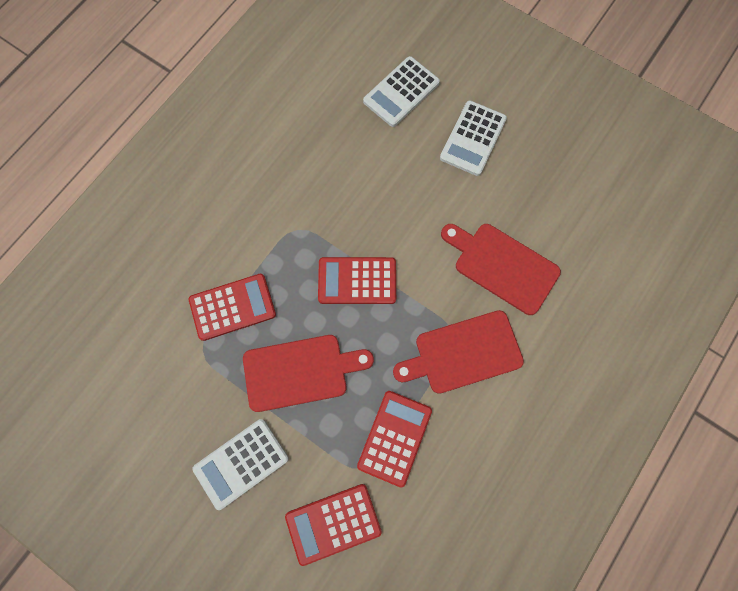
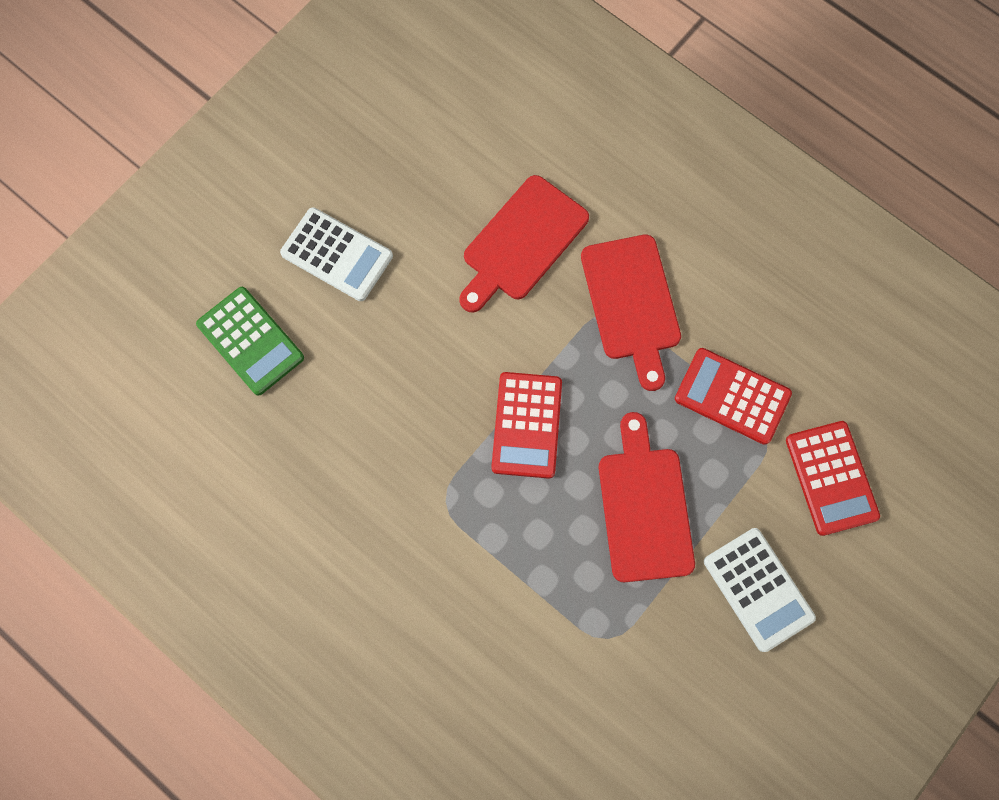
camera: 85 degrees left, 0 degrees up
(232, 307) = (550, 595): red calculator -> none
(401, 92) = (250, 341): white calculator -> green calculator

